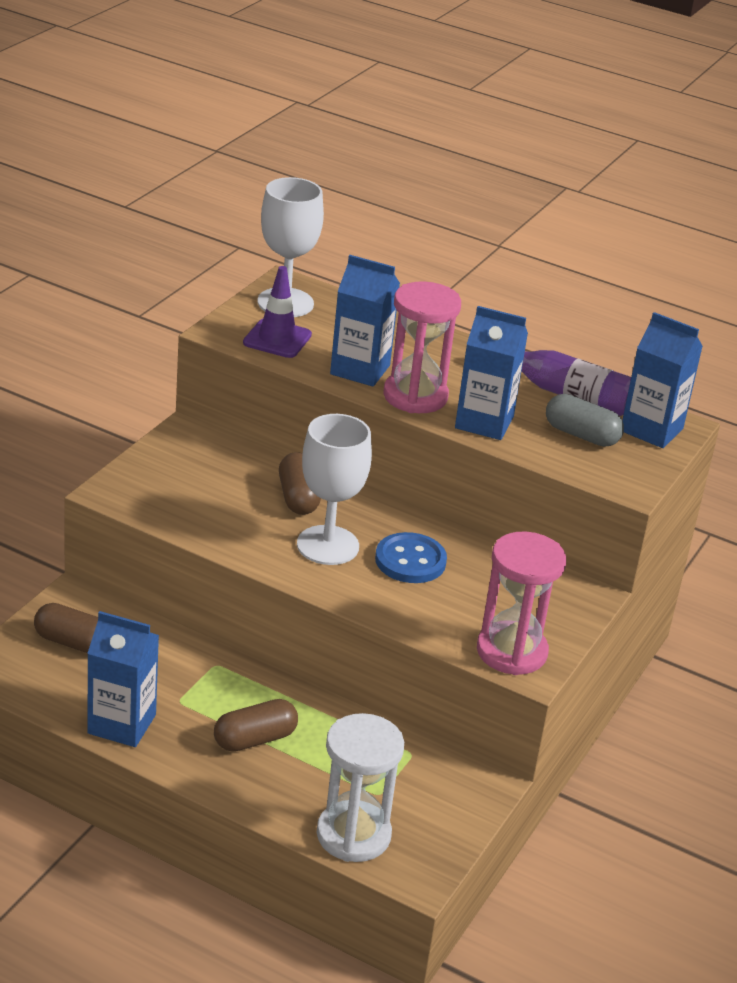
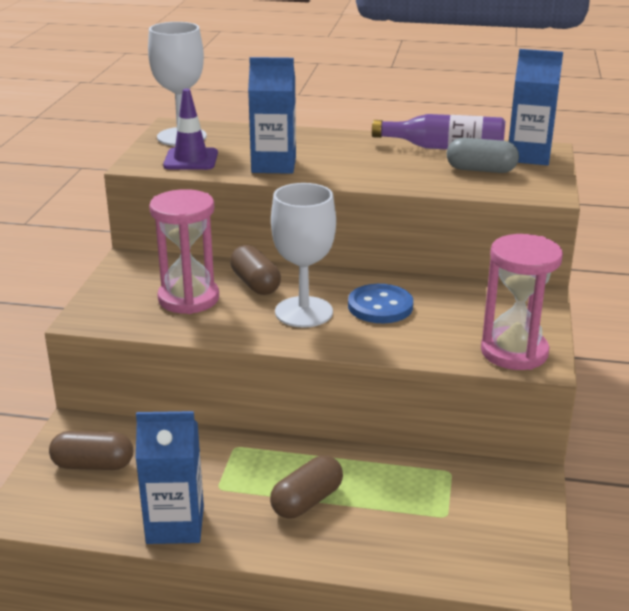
camera: 15 degrees left, 5 degrees down
(353, 835) = (448, 560): white hourglass -> none
(415, 396) = (331, 172): pink hourglass -> pink hourglass (188, 299)
(484, 422) = (400, 177): blue carton -> none

